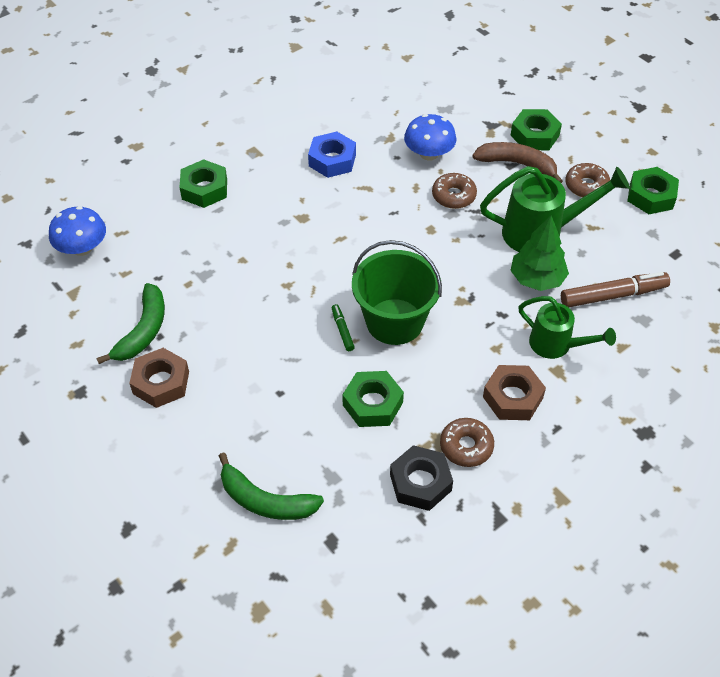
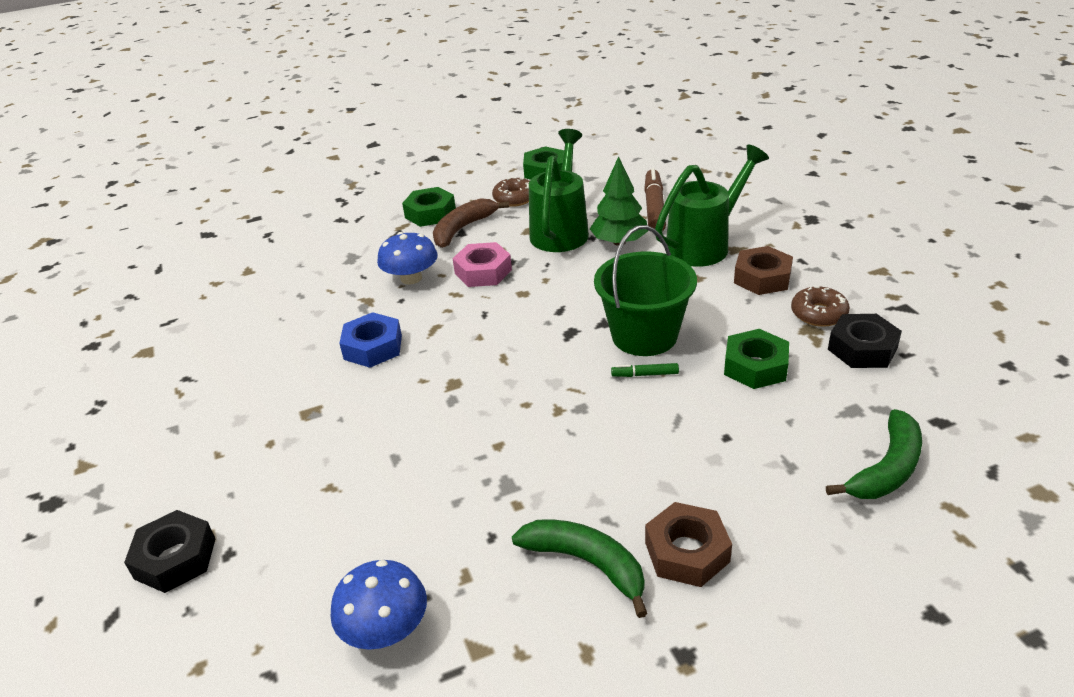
camera: 70 degrees left, 15 degrees down
(119, 140) = (175, 558): none -> black nut
(204, 189) = (348, 468): green nut -> none
(453, 196) = (483, 272): brown donut -> pink nut
(556, 345) = (704, 245): green watering can -> green watering can, size x1.54

